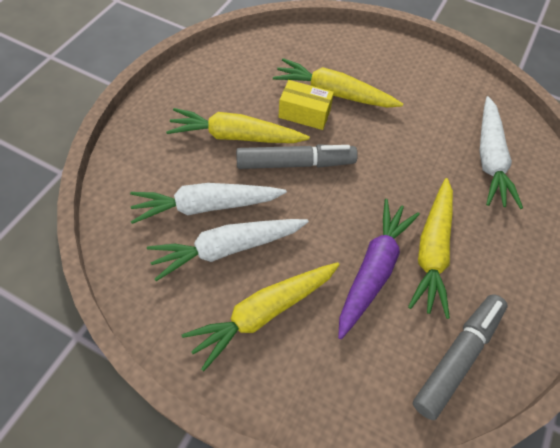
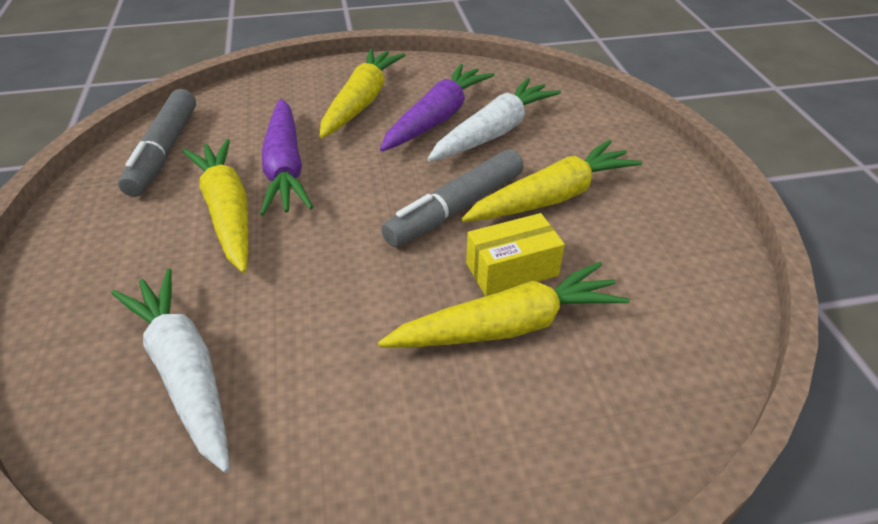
camera: 145 degrees right, 15 degrees down
(228, 248) = (437, 118): white carrot -> purple carrot

